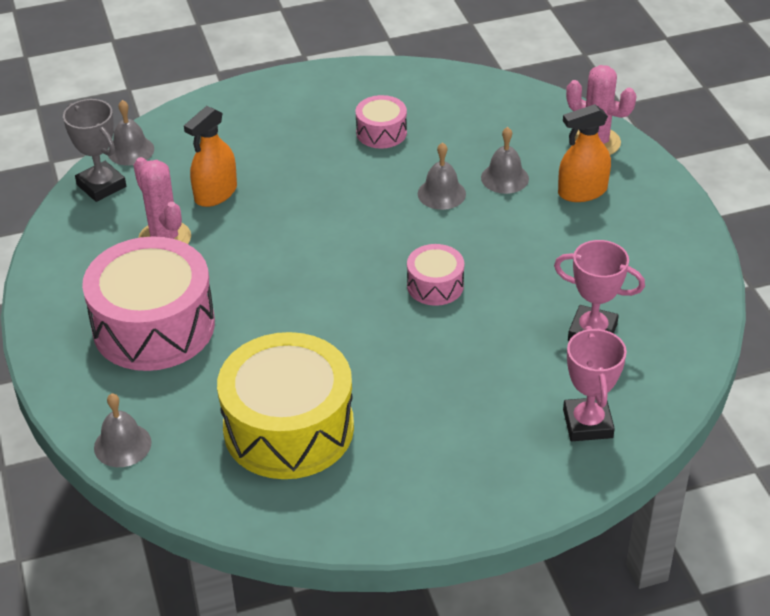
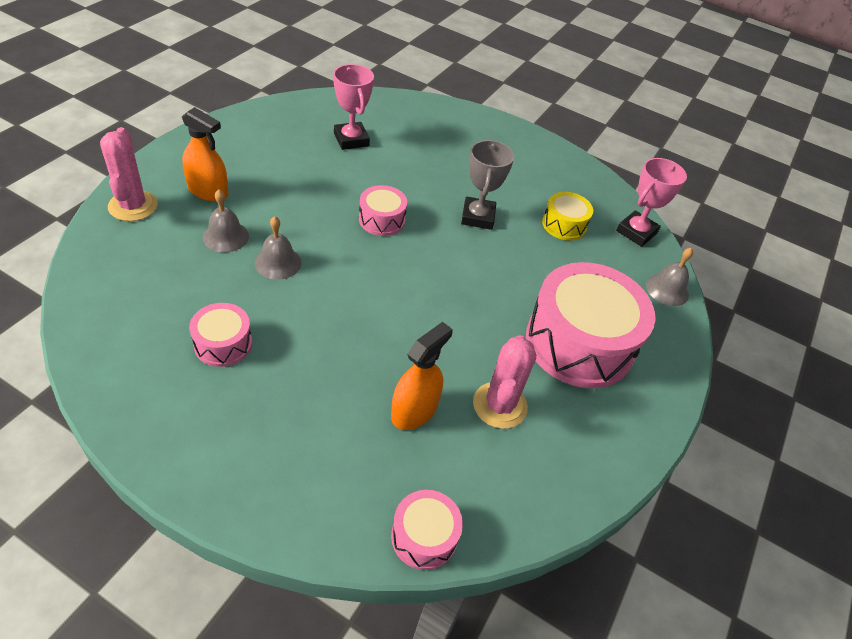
camera: 140 degrees left, 5 degrees up
(101, 186) = (493, 515): grey trophy -> grey trophy (478, 217)
(131, 150) = (424, 536): grey bell -> pink drum
(216, 193) = (414, 410): orange spray bottle -> orange spray bottle turned 45 degrees counterclockwise
(288, 428) = (564, 225): yellow drum -> yellow drum, size x0.48
(587, 424) = (422, 119): pink trophy -> pink trophy (636, 232)

